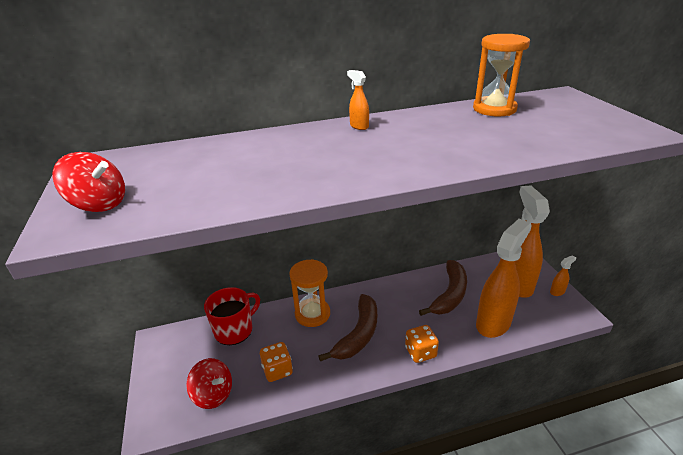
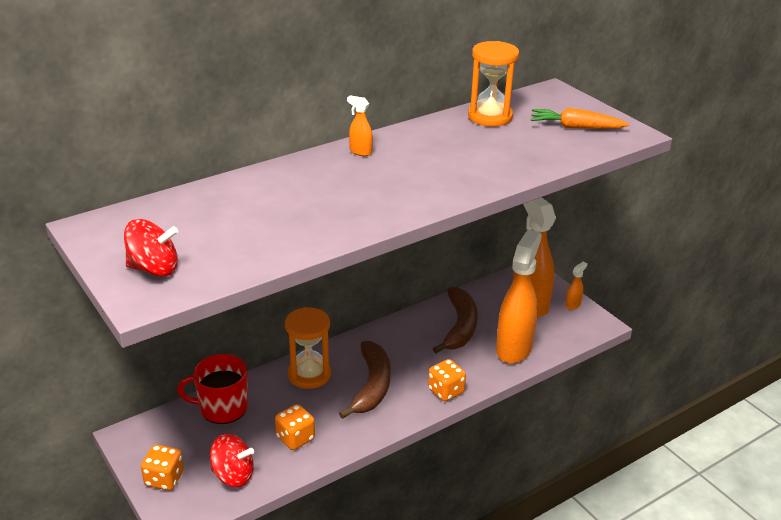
camera: 20 degrees left, 0 degrees up
(161, 385) = (164, 479): none -> orange dice
(234, 330) = (222, 408): red mug -> red mug turned 120 degrees counterclockwise
(581, 122) = (575, 127): none -> orange carrot

